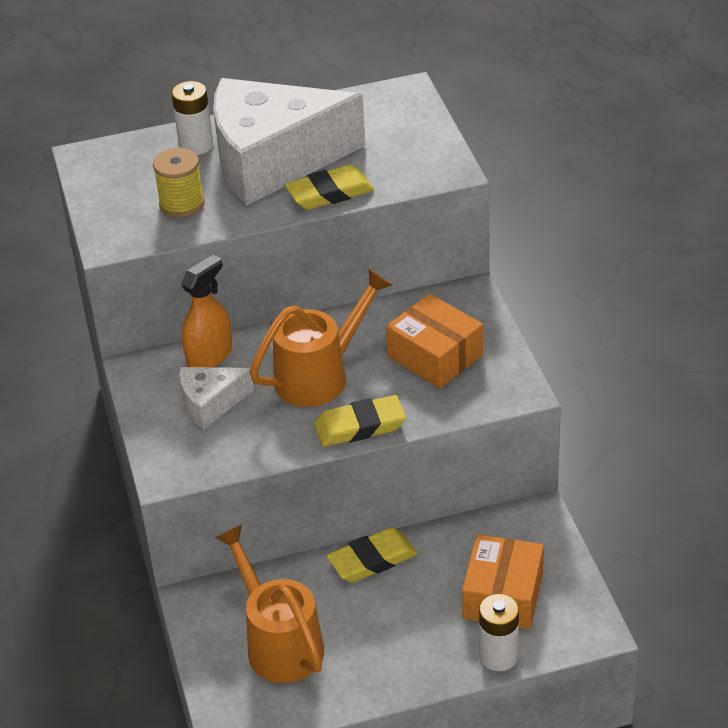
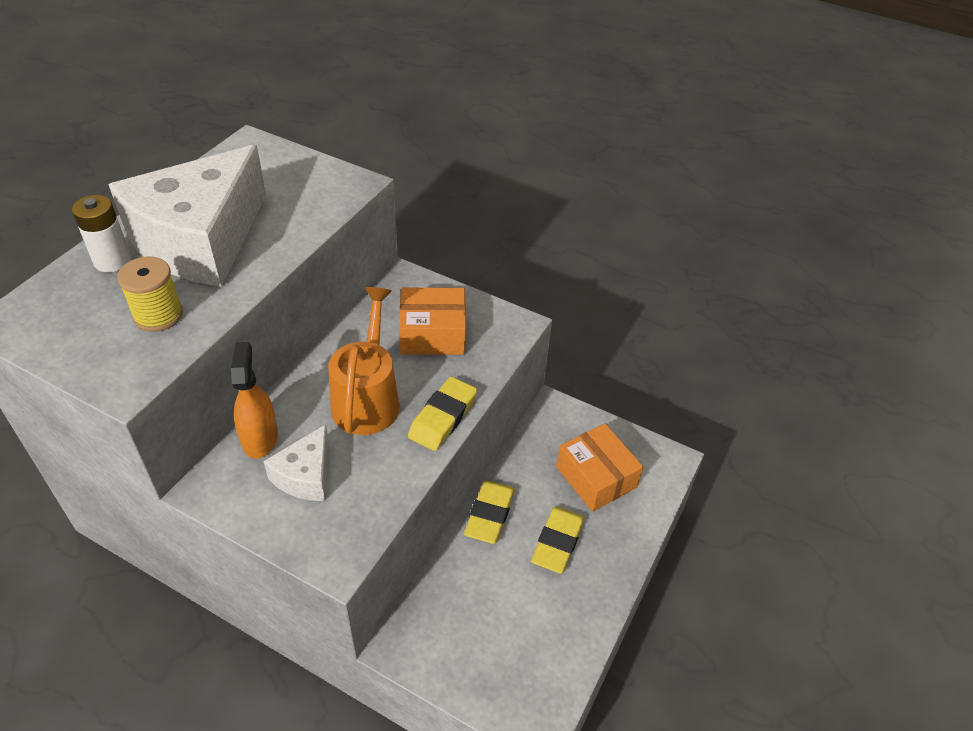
camera: 50 degrees left, 5 degrees up
(279, 642) = (497, 627): orange watering can -> none
(330, 193) = (282, 242): yellow eraser -> yellow eraser (557, 542)
(498, 656) = (641, 520): white battery -> none

